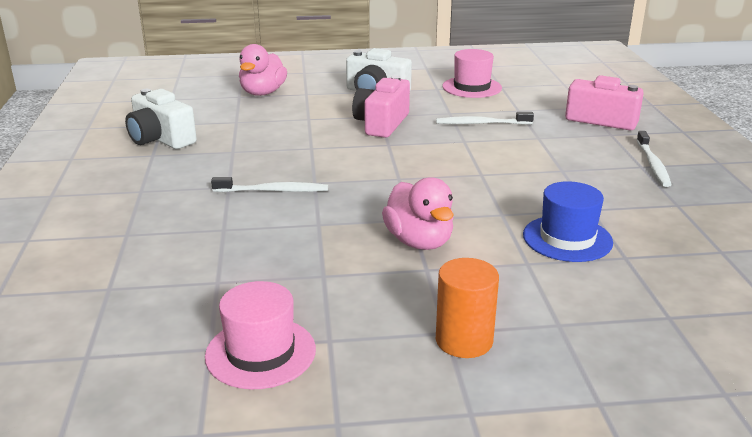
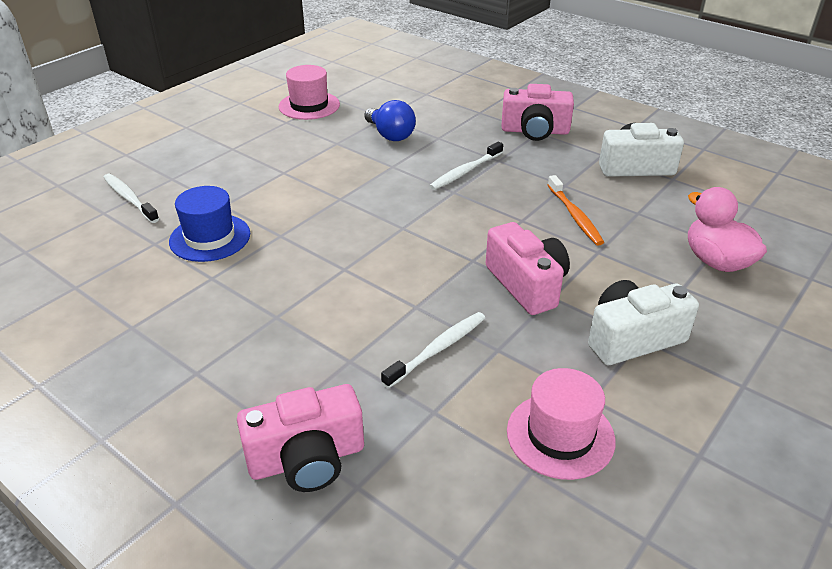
camera: 135 degrees right, 10 degrees up
(140, 193) = (535, 131): none -> pink camera
(257, 255) = (390, 135): none -> blue light bulb
(275, 135) = (575, 216): none -> orange toothbrush
(419, 242) = (311, 185): pink duck -> none
(464, 340) = (218, 149): orange cylinder -> none
(653, 164) = (184, 384): white toothbrush -> white toothbrush (129, 198)

